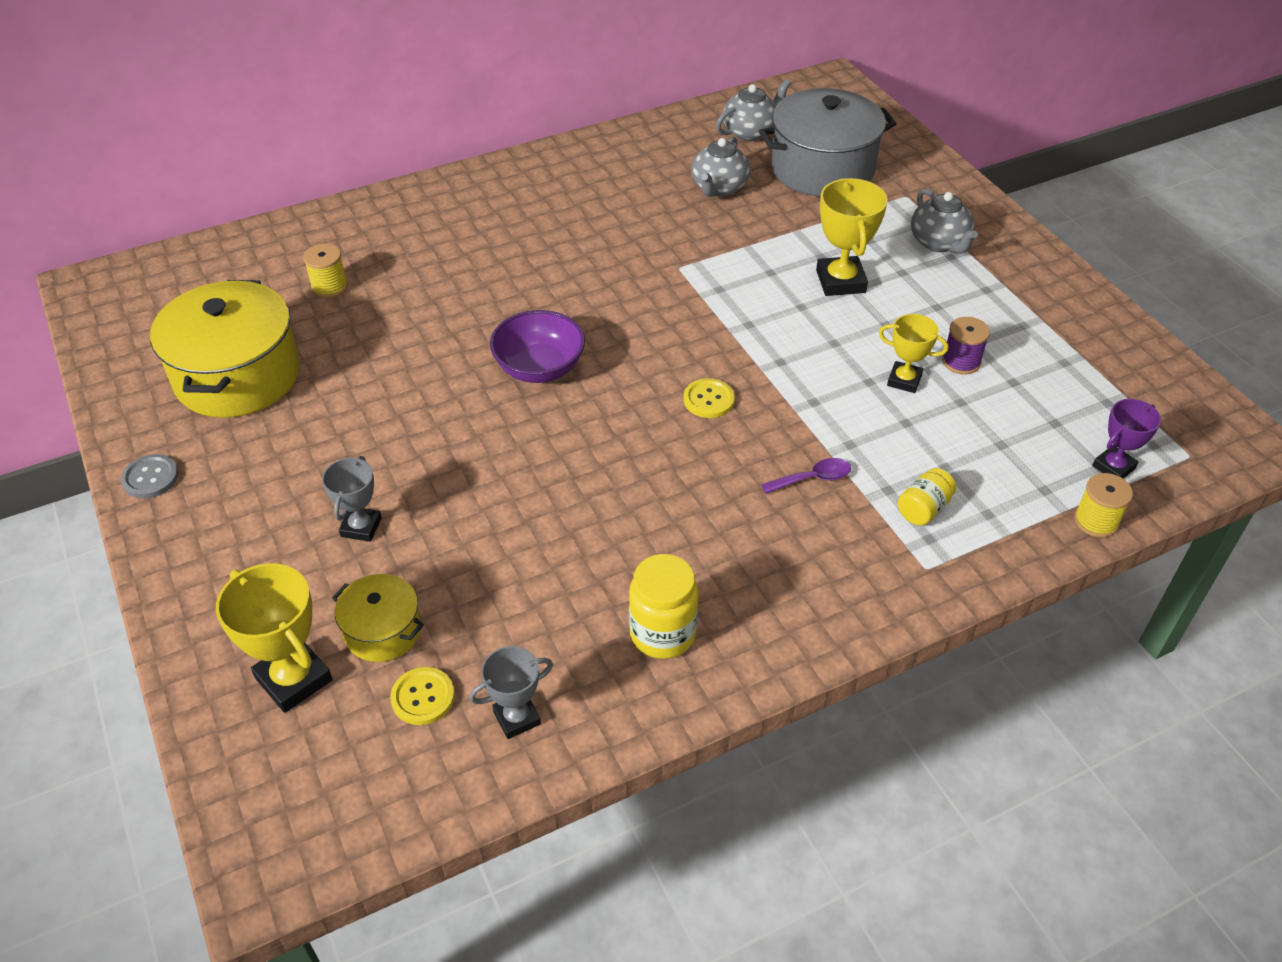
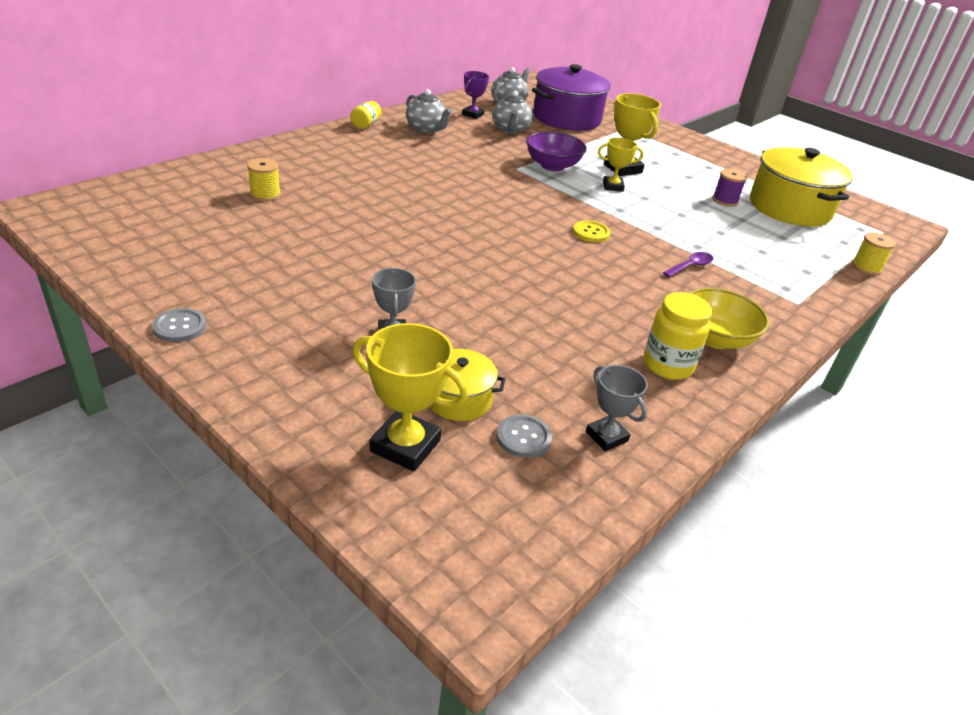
camera: 25 degrees left, 10 degrees down
(237, 376) = (220, 253): yellow pot -> yellow pot (789, 208)
(423, 697) = (523, 437): yellow button -> grey button
(517, 717) = (606, 436): grey trophy -> grey trophy turned 75 degrees counterclockwise
(539, 368) = (462, 227): purple bowl -> purple bowl (552, 166)
(757, 604) = (715, 338): none -> yellow bowl
(822, 168) = (566, 118): grey pot -> purple pot
(904, 380) = (701, 212): yellow trophy -> yellow trophy (613, 186)
(923, 509) = (769, 273): yellow jar -> yellow jar (366, 124)
(939, 243) = (663, 148): grey teapot -> grey teapot (426, 129)
(1113, 467) = (851, 241): purple trophy -> purple trophy (472, 114)

